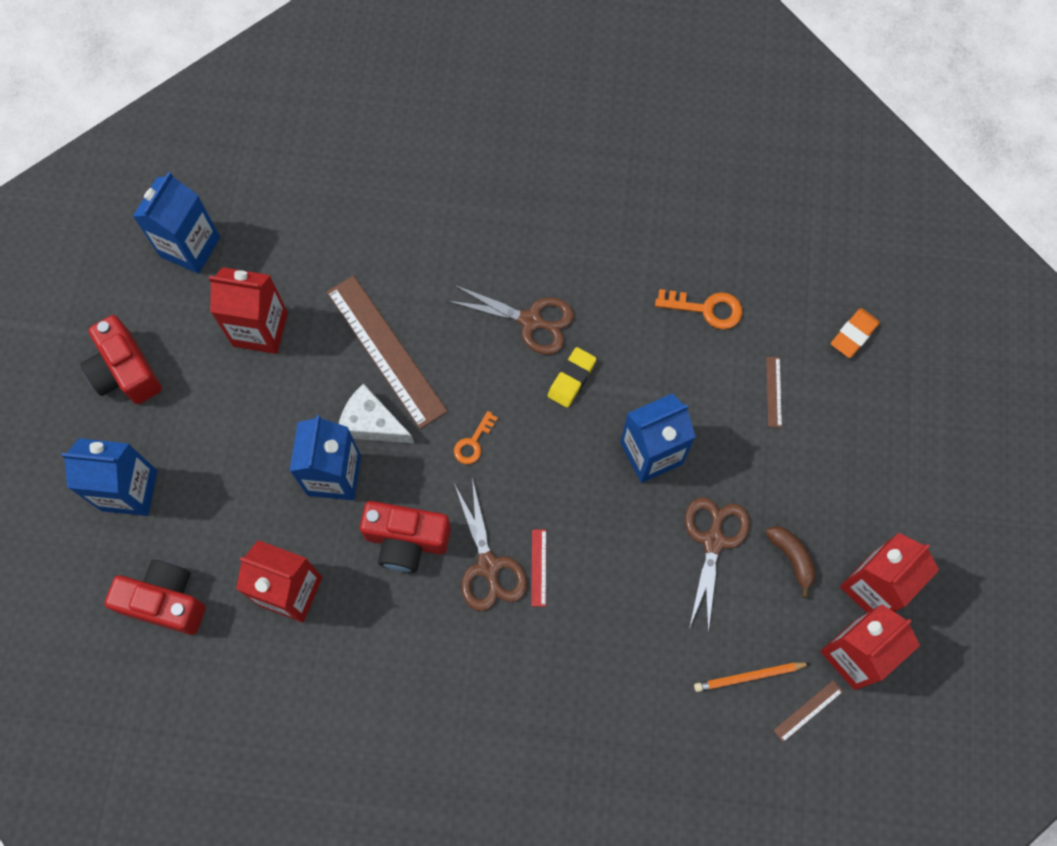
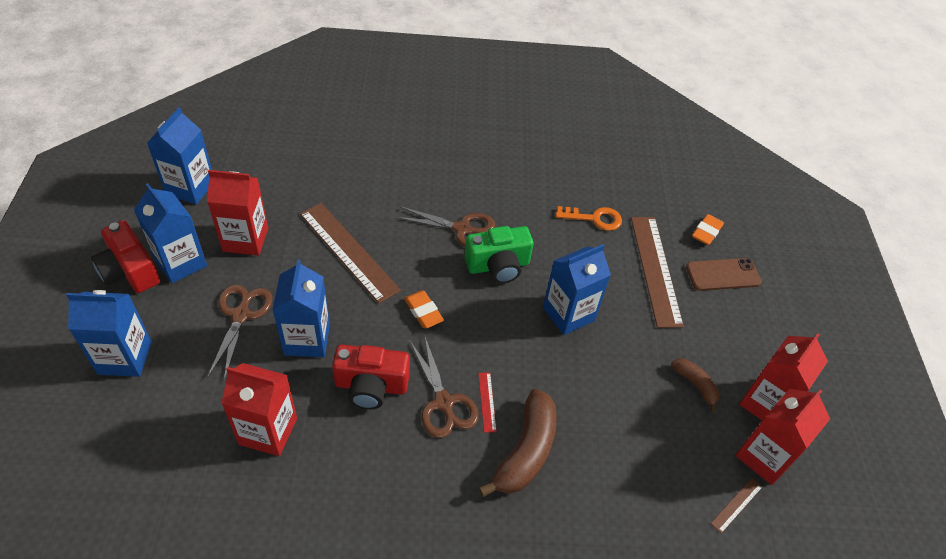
camera: 10 degrees left, 20 degrees down
(166, 601) = (151, 445): red camera -> none
(184, 361) = (181, 263): none -> blue carton
(372, 423) = (338, 301): white cheese -> none
(473, 442) = (423, 312): orange key -> orange eraser
(571, 379) = (498, 266): yellow eraser -> green camera
(576, 632) = (525, 451): none -> brown banana
(713, 540) = (629, 375): brown scissors -> brown scissors (241, 315)
(749, 677) = (680, 479): orange pencil -> none
(774, 391) = (655, 270): brown ruler -> brown ruler, size x2.41
(861, 402) = (723, 275): none -> brown phone

